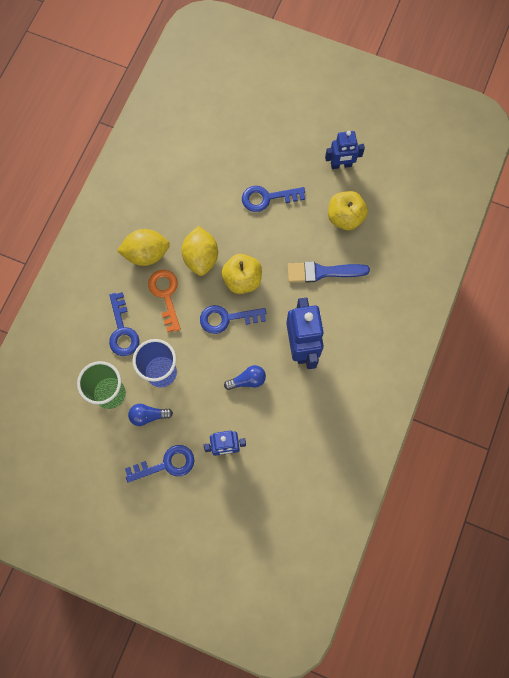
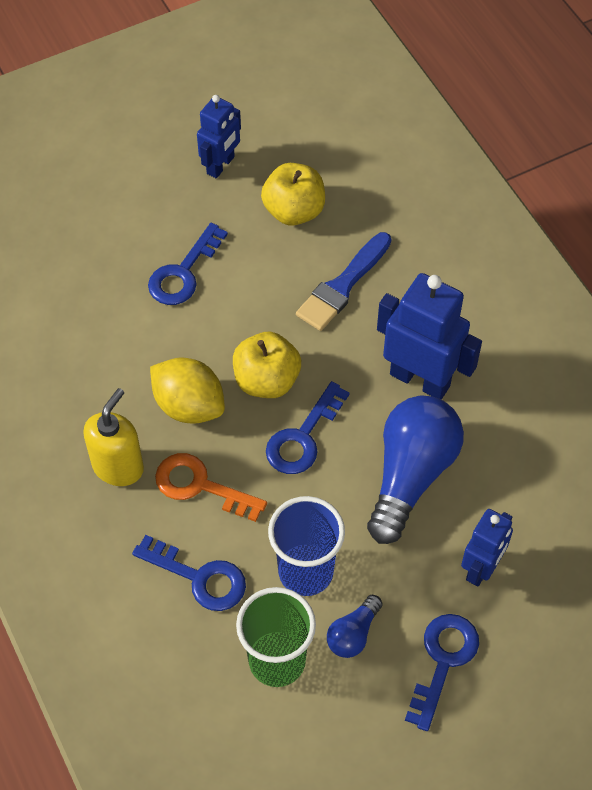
camera: 50 degrees left, 15 degrees down
(146, 254) = (118, 466): yellow lemon -> yellow soap dispenser
(247, 380) = (411, 475): blue light bulb -> blue light bulb, size x2.11

